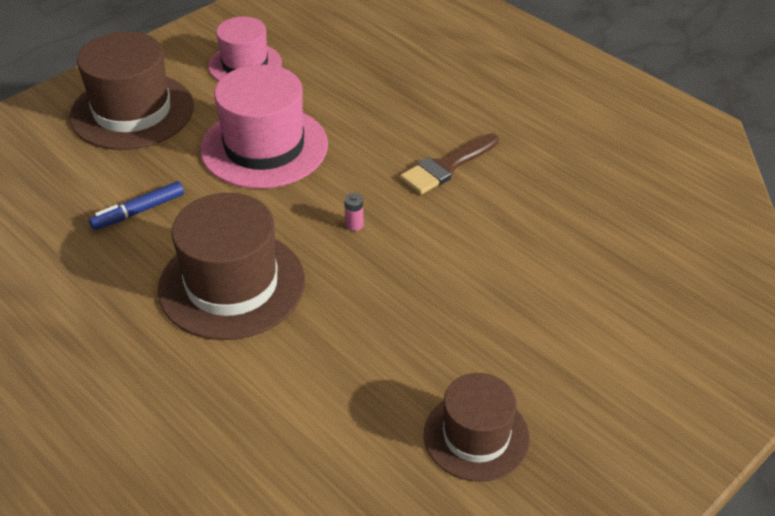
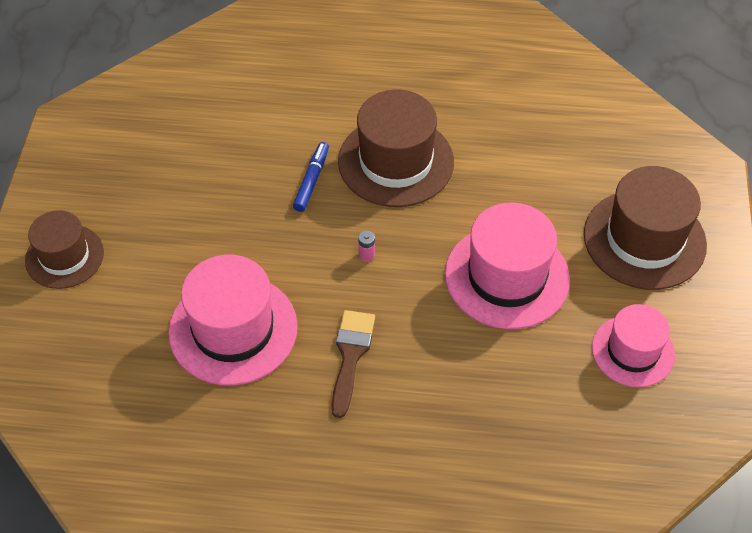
camera: 140 degrees right, 10 degrees up
(138, 211) = (519, 168): blue marker -> blue marker (311, 180)
(476, 436) = (160, 168): brown hat -> brown hat (64, 256)
(527, 236) = (233, 329): none -> pink hat

